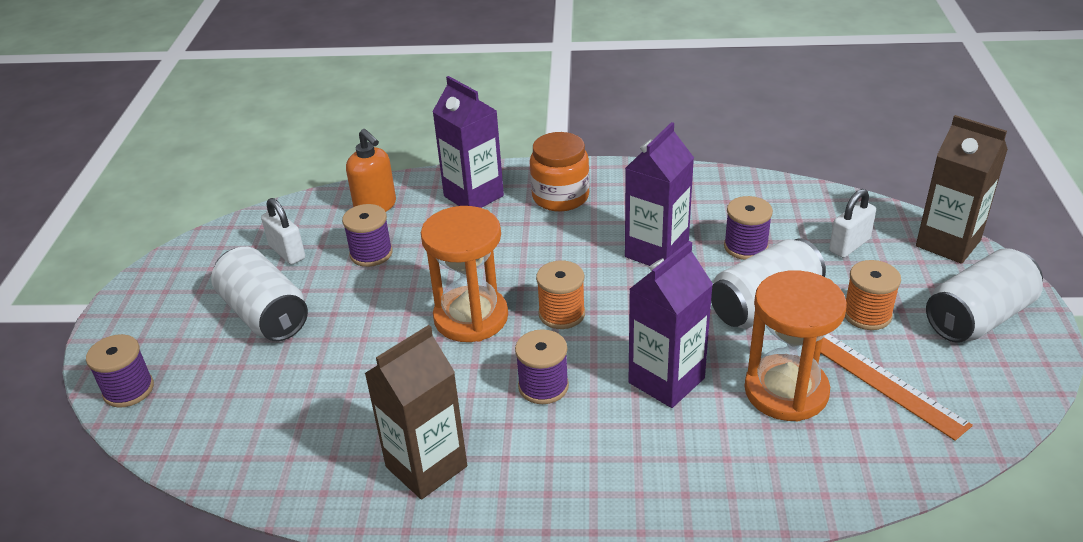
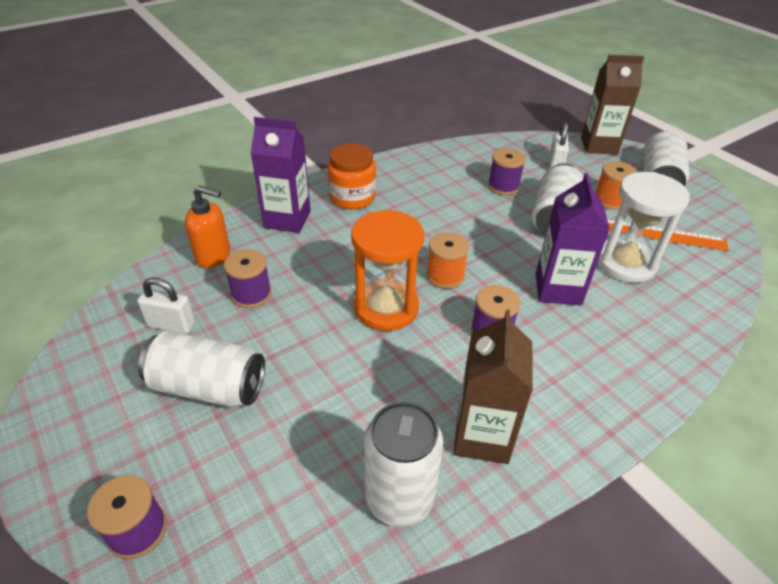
camera: 40 degrees left, 5 degrees up
(310, 472) = (399, 497): none -> white can
(656, 252) = (456, 210): purple carton -> none
(786, 391) = (625, 263): orange hourglass -> white hourglass

